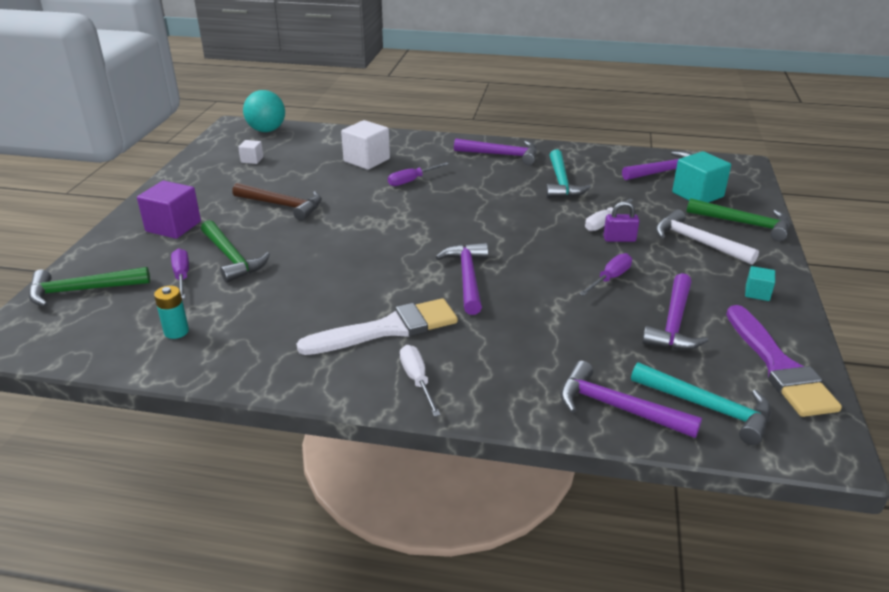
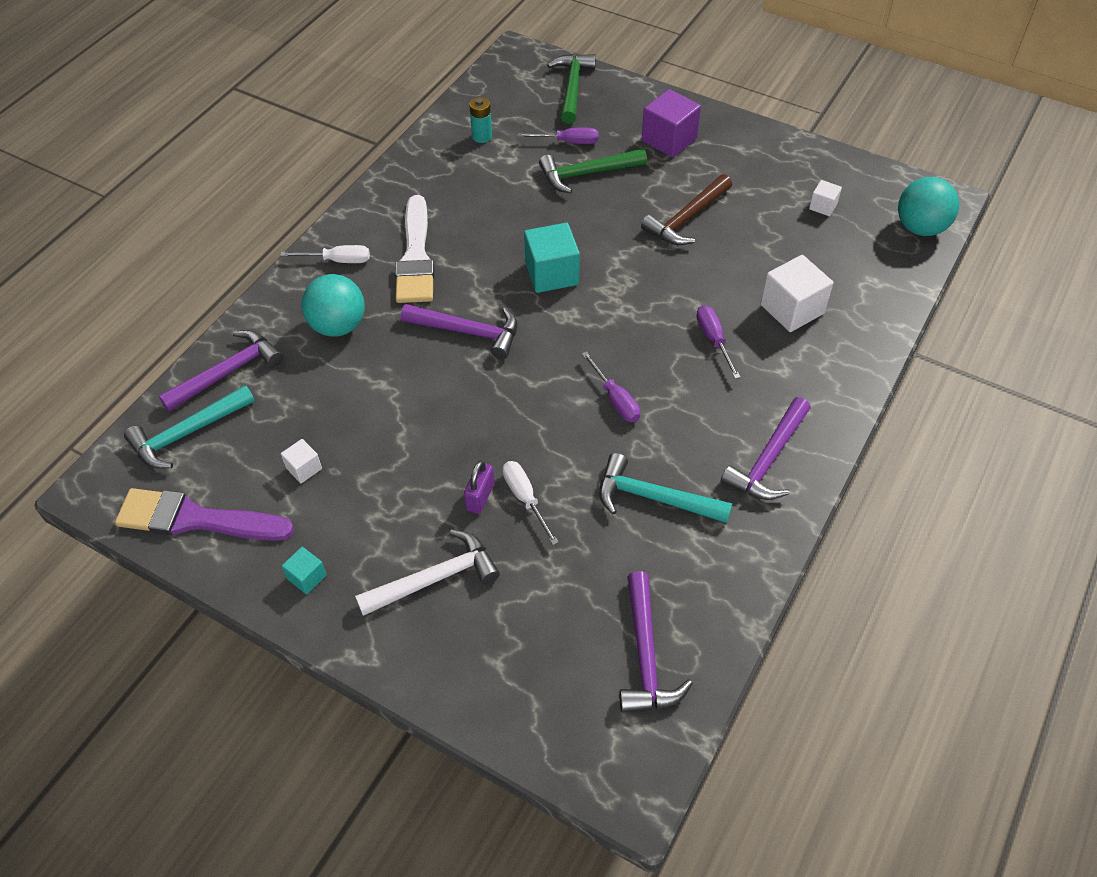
camera: 110 degrees right, 20 degrees up
(507, 352) = (338, 326): none -> turquoise ball
(610, 278) = (406, 450): purple screwdriver -> purple screwdriver (615, 399)
(673, 323) = (304, 468): purple hammer -> white cube
(697, 194) = (556, 654): turquoise cube -> turquoise cube (552, 274)
(744, 224) = (452, 663): green hammer -> none

